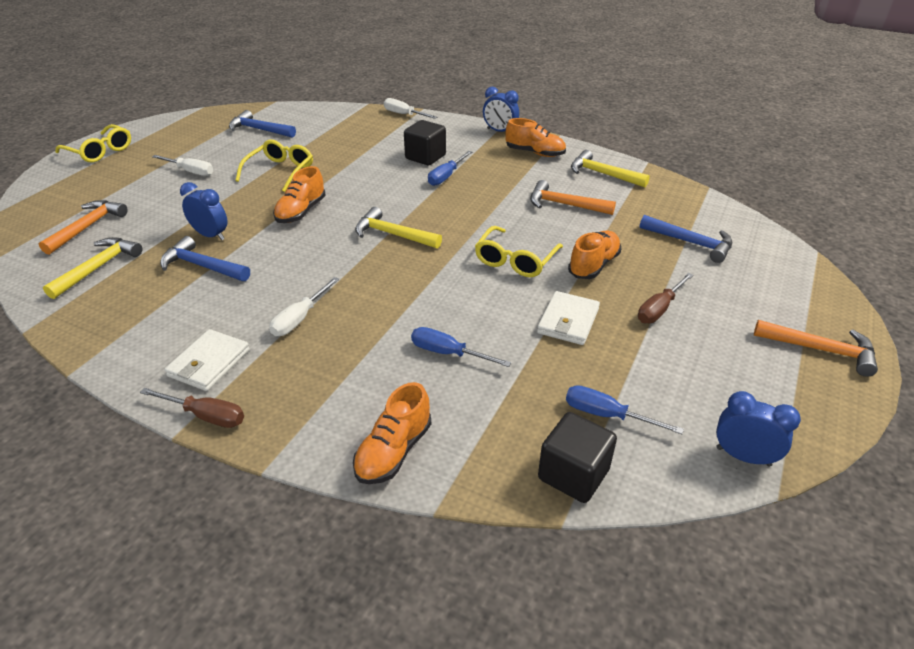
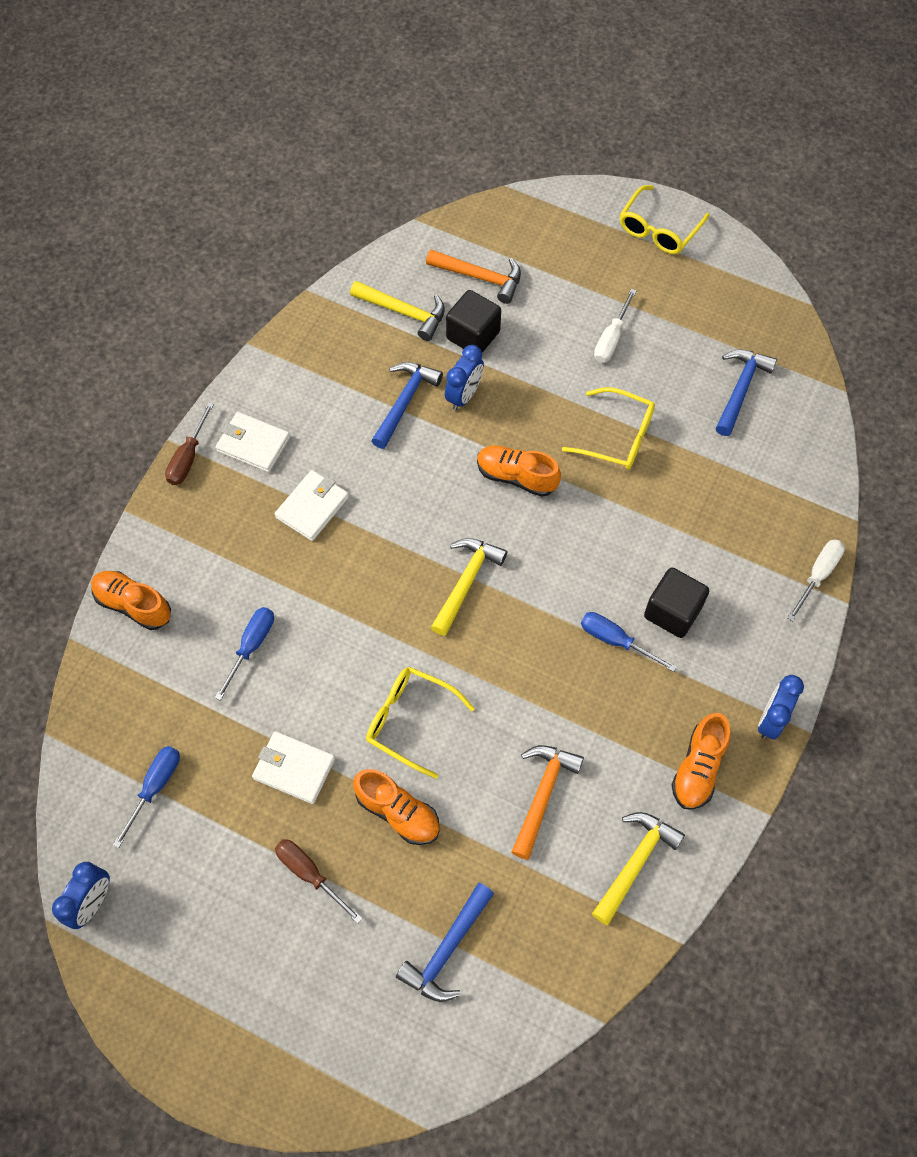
camera: 90 degrees right, 25 degrees up
(300, 318) = (312, 507): white screwdriver -> white wallet
(573, 474) = (92, 748): black cube -> black cube (473, 335)
(820, 350) = (228, 1043): orange hammer -> none

